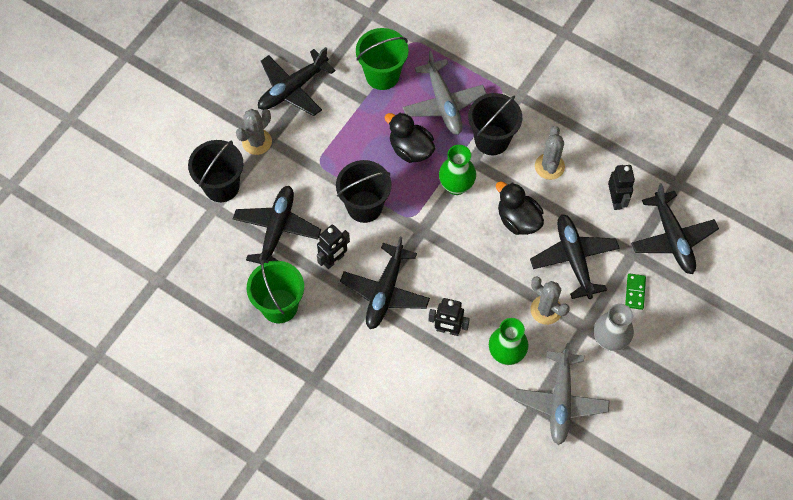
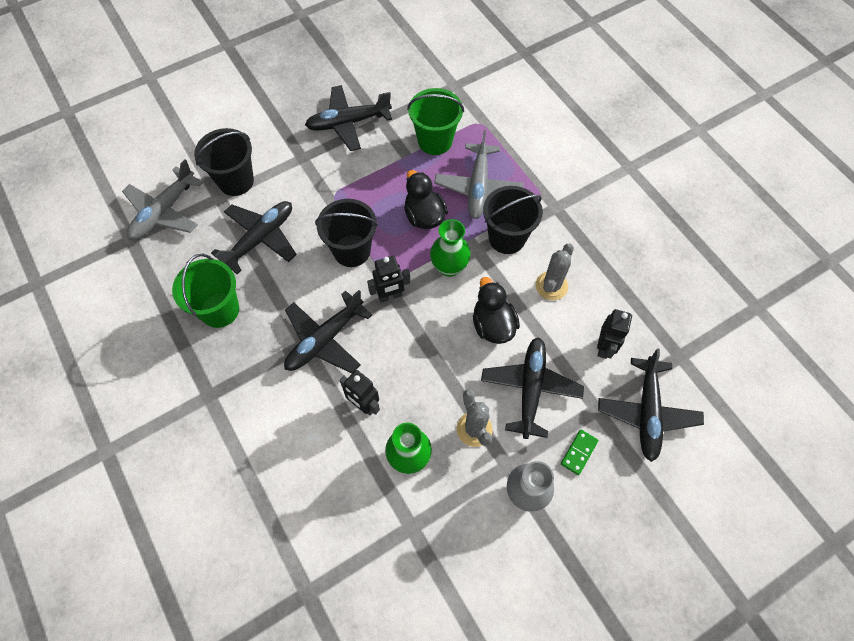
camera: 25 degrees right, 0 degrees up
(257, 142) = (290, 155): grey cactus -> none
(333, 260) = (294, 288): black robot -> black robot (390, 296)
(560, 401) = (439, 536): grey plane -> grey plane (164, 212)

